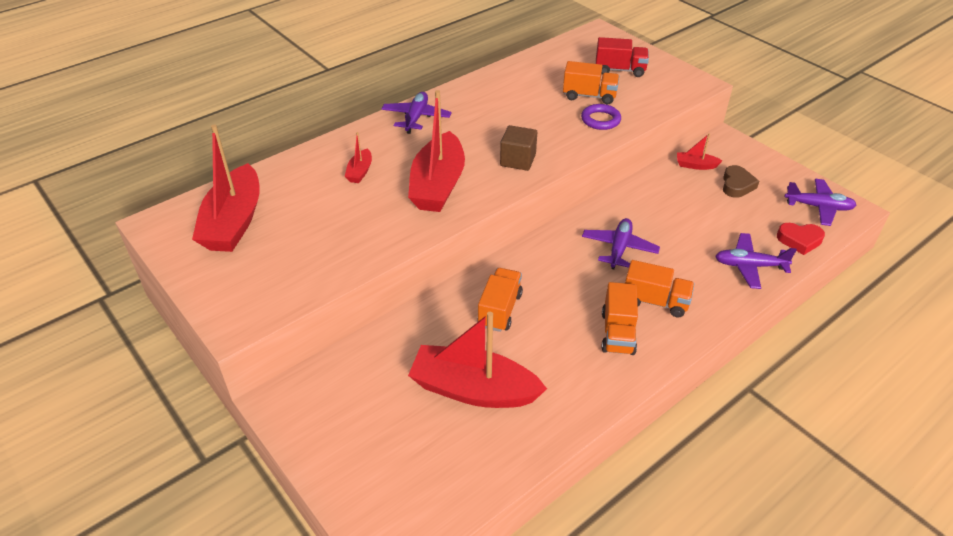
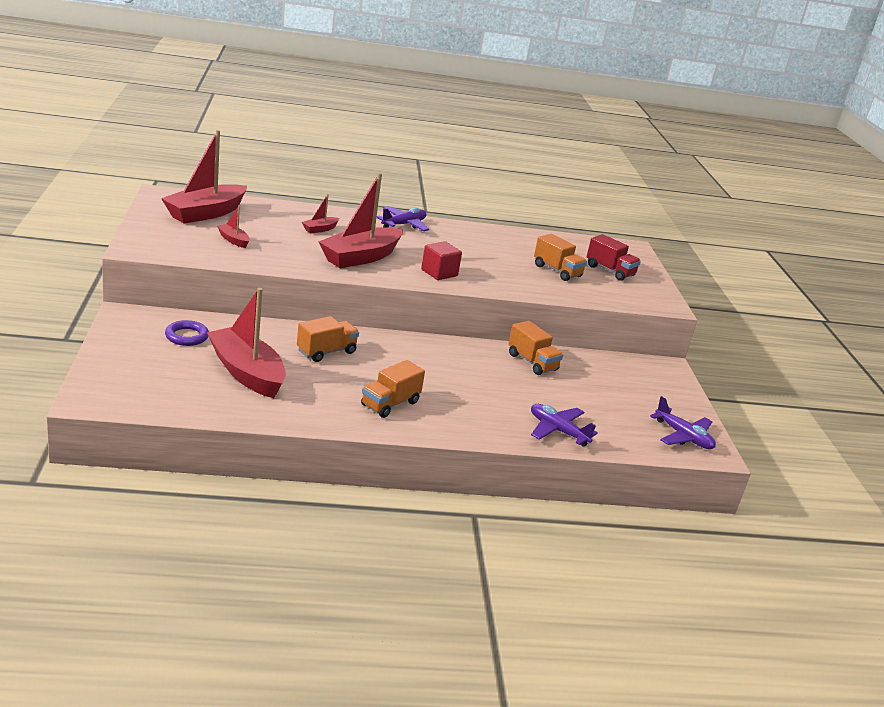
camera: 30 degrees right, 15 degrees down
(518, 160) = (439, 273): brown cube -> red cube
(600, 120) = (542, 284): purple ring -> purple ring (187, 336)
(619, 248) = (466, 371): purple plane -> none
(655, 301) = (446, 406): orange truck -> orange truck (532, 362)
(695, 165) = (612, 365): red boat -> red boat (233, 240)
(737, 185) = (629, 391): brown heart -> none
(799, 240) = (629, 442): red heart -> none

